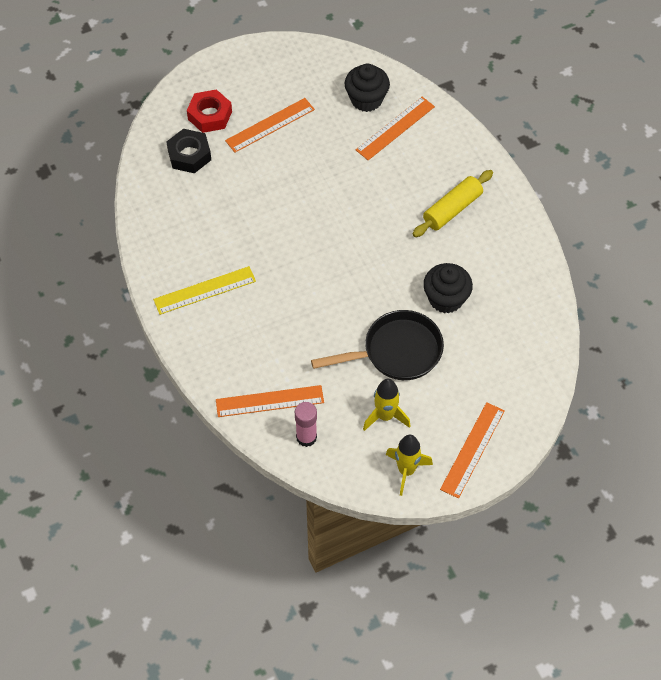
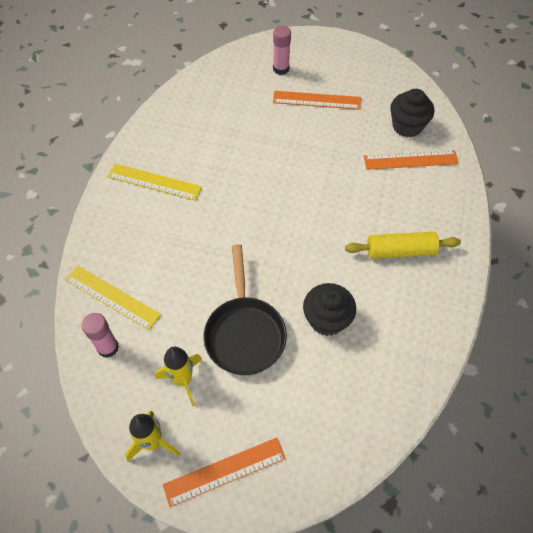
camera: 40 degrees right, 0 degrees up
(189, 155) = (240, 85): black nut -> none
(210, 115) = (281, 69): red nut -> pink glue stick
(269, 401) = (112, 297): orange ruler -> yellow ruler
(396, 351) = (244, 332): black pan -> black pan turned 60 degrees clockwise

